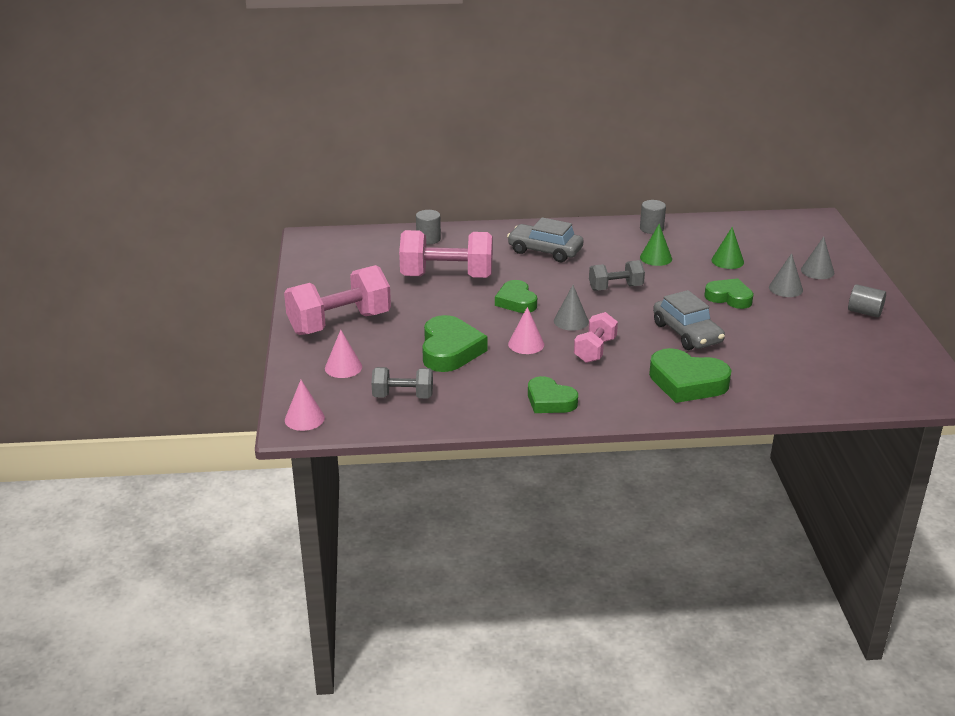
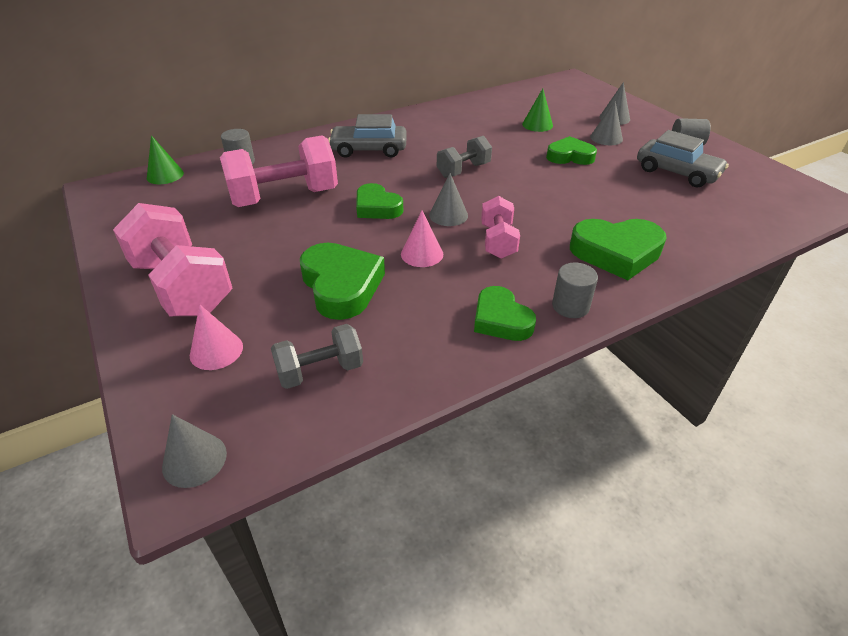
camera: 25 degrees left, 10 degrees up
(304, 418) = (194, 460): pink cone -> grey cone
(339, 323) = (183, 287): pink dumbbell -> pink dumbbell turned 75 degrees counterclockwise
(550, 401) = (501, 319): green heart -> green heart turned 45 degrees clockwise
(651, 229) = (450, 110): grey cylinder -> grey cylinder (570, 306)
(656, 258) = (475, 135): green cone -> green cone (165, 175)
(687, 333) = (567, 199): grey car -> grey car (677, 172)

